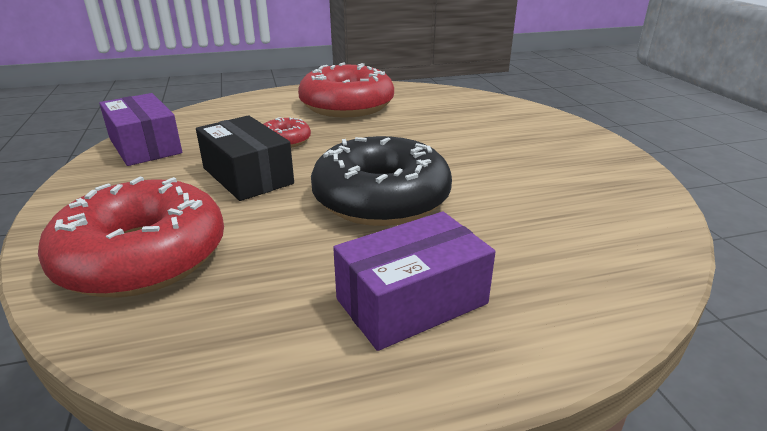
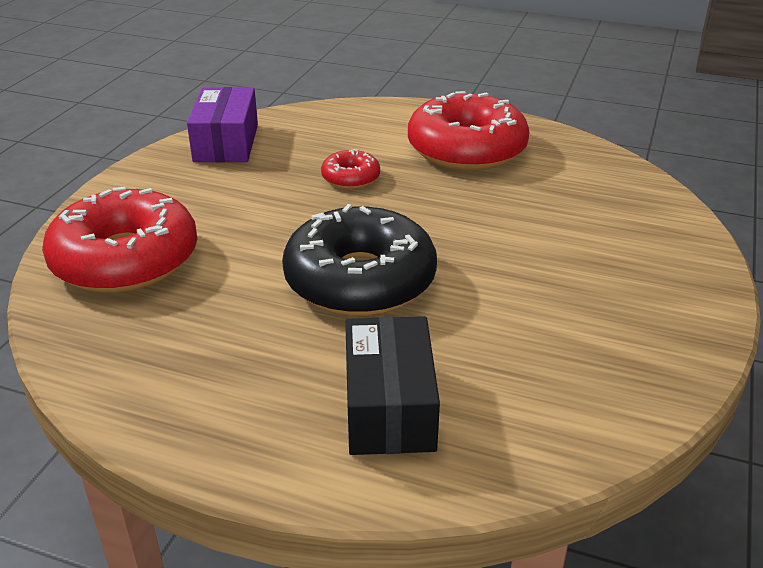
camera: 35 degrees right, 5 degrees up
(247, 176) = (274, 209): black box -> black box (389, 406)
(412, 301) = (265, 388): purple box -> none

